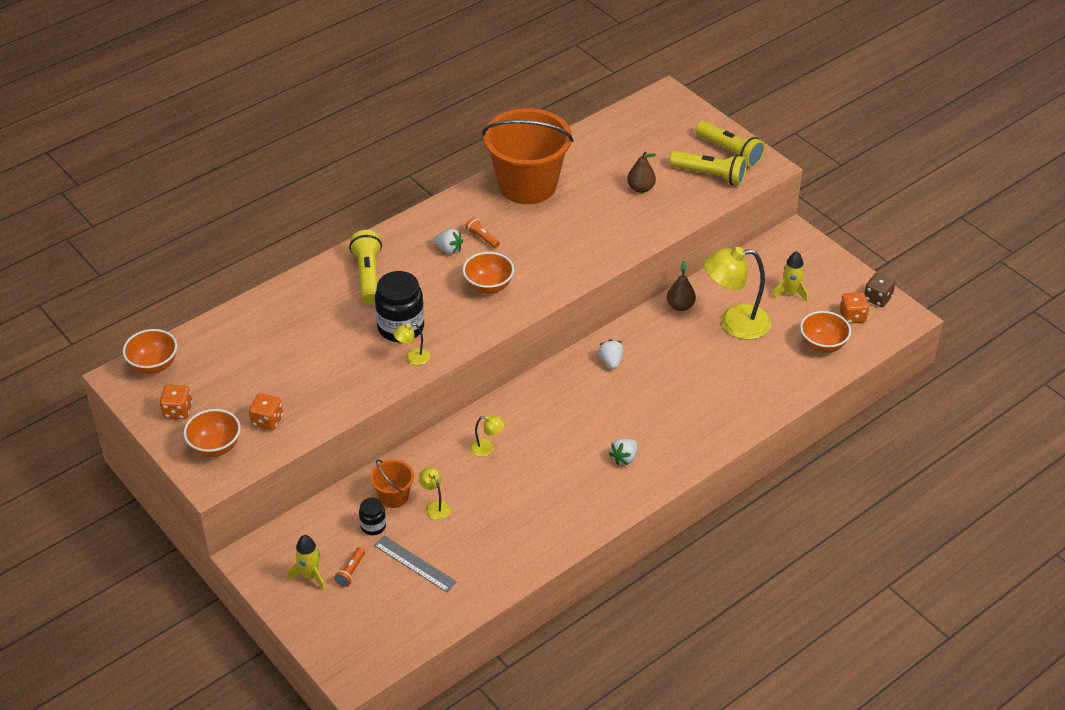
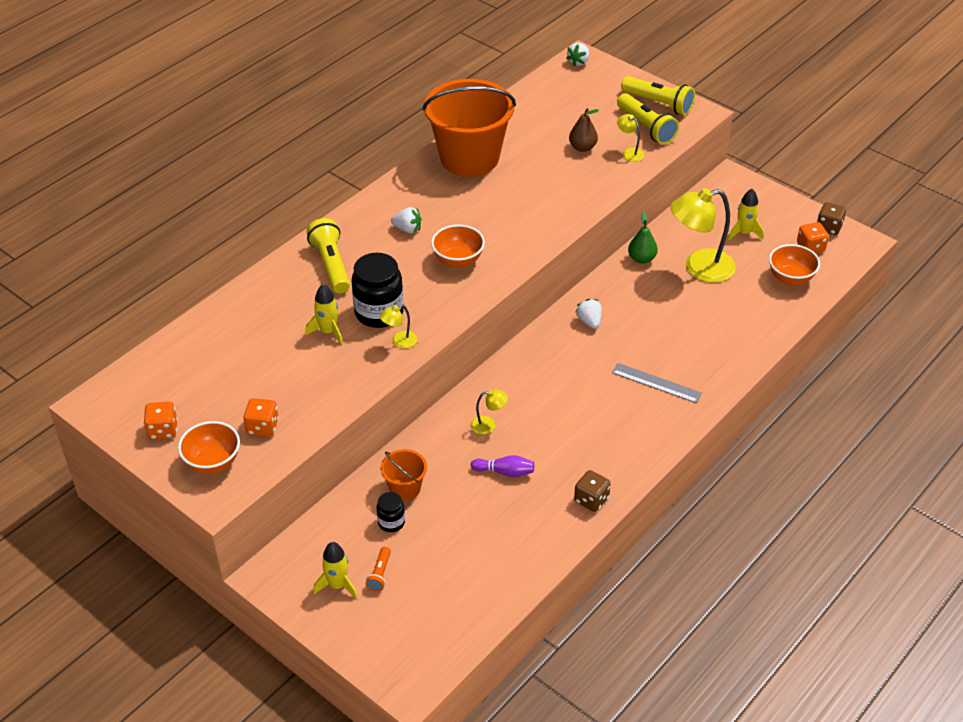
camera: 10 degrees left, 0 degrees up
(153, 365) = (125, 386): orange bowl -> none
(349, 339) = (328, 331): none -> yellow rocket
(415, 563) = (445, 555): grey ruler -> grey ruler (656, 383)
(435, 506) = (451, 492): yellow lamp -> yellow lamp (629, 152)
(482, 238) = (438, 214): orange flashlight -> none
(490, 495) = (505, 472): none -> purple bowling pin
(564, 533) = (591, 500): none -> brown dice
(624, 458) = (630, 415): white strawberry -> white strawberry (578, 62)
(680, 306) = (641, 259): brown pear -> green pear
(710, 175) = (646, 127): yellow flashlight -> yellow flashlight turned 45 degrees clockwise

